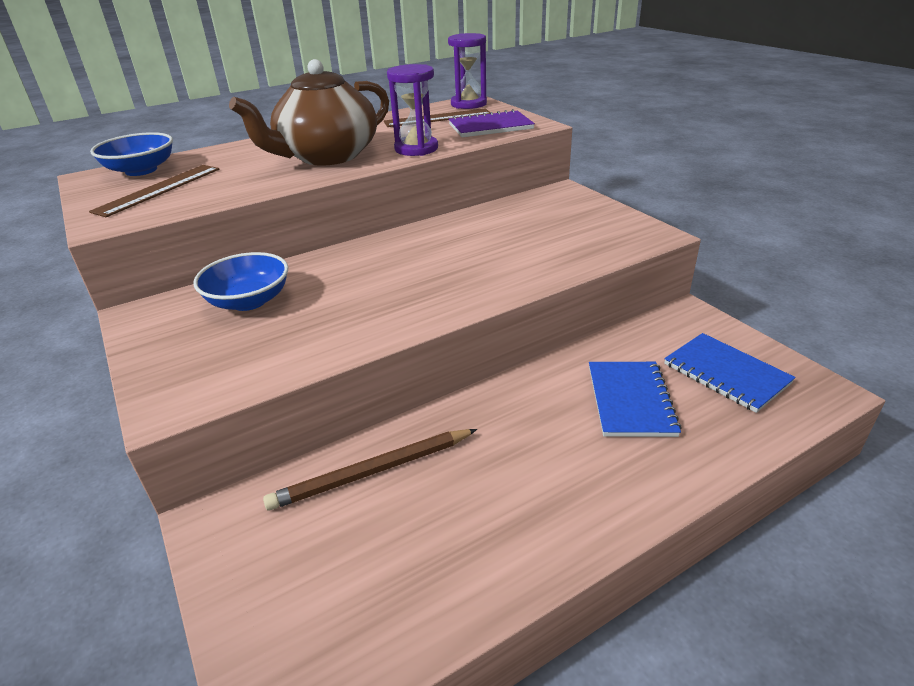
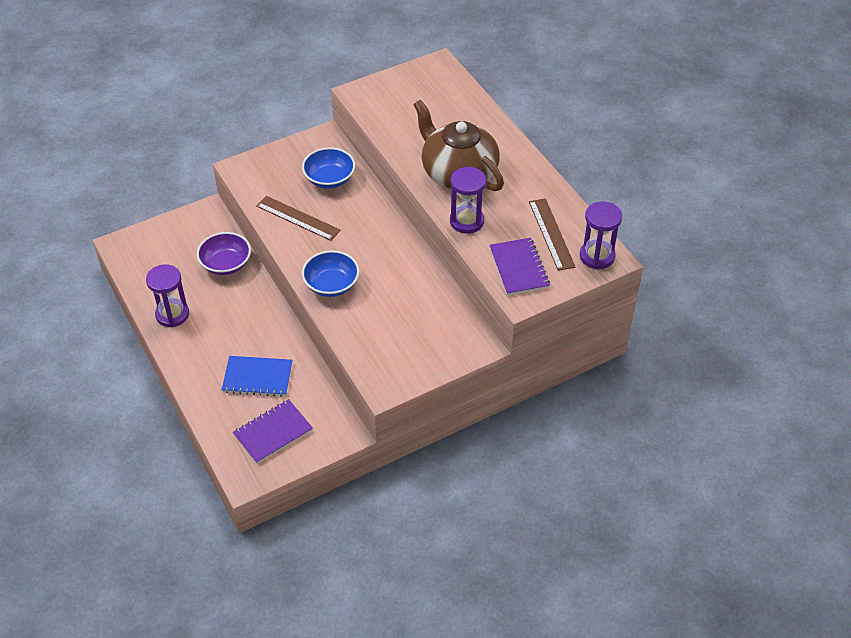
camera: 90 degrees right, 15 degrees up
(141, 170) = (446, 84): blue bowl -> blue bowl (331, 284)
(159, 189) = (407, 101): brown ruler -> brown ruler (298, 218)
(373, 472) = (226, 264): brown pencil -> purple bowl
(512, 541) = (172, 314): none -> purple hourglass
(726, 373) = (273, 432): blue notebook -> purple notebook

